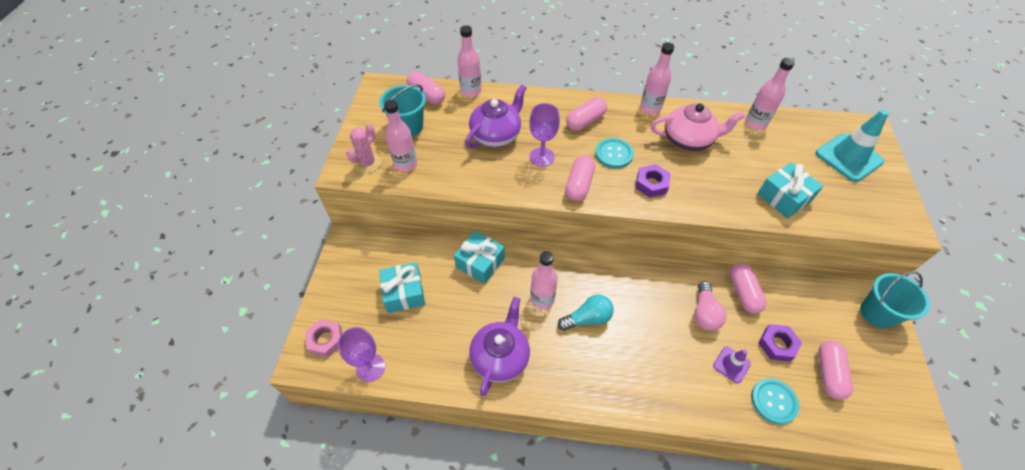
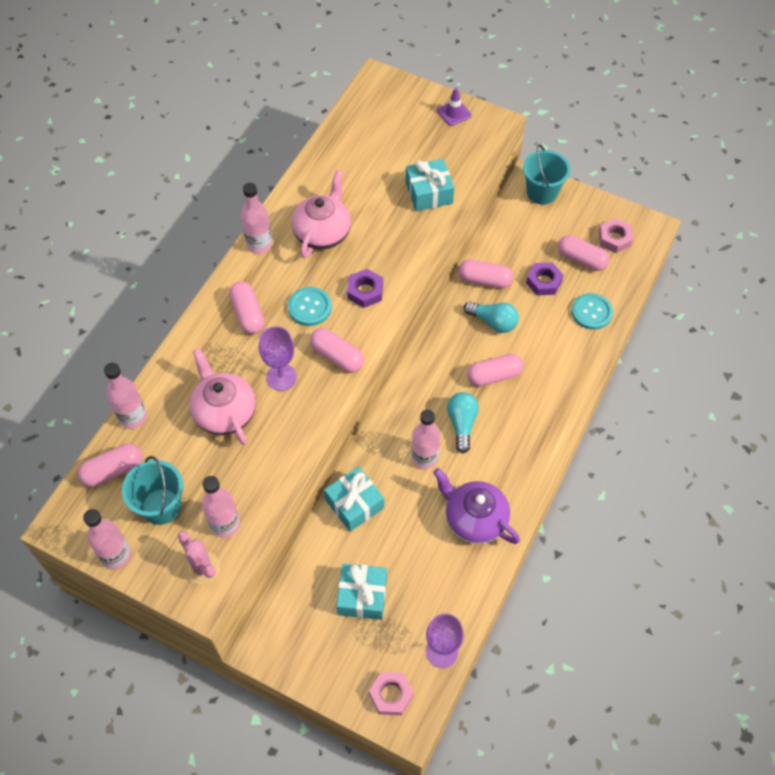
camera: 70 degrees left, 5 degrees up
(496, 135) = (224, 412): purple teapot -> pink teapot
(649, 330) = (494, 376): none -> pink capsule
(704, 313) = (493, 322): pink light bulb -> turquoise light bulb
(731, 364) = (549, 326): purple traffic cone -> purple traffic cone (454, 113)
(755, 123) = (328, 164): pink bottle -> pink bottle (116, 555)
(848, 157) = (405, 117): turquoise traffic cone -> none
(879, 400) = (614, 239): none -> pink nut

